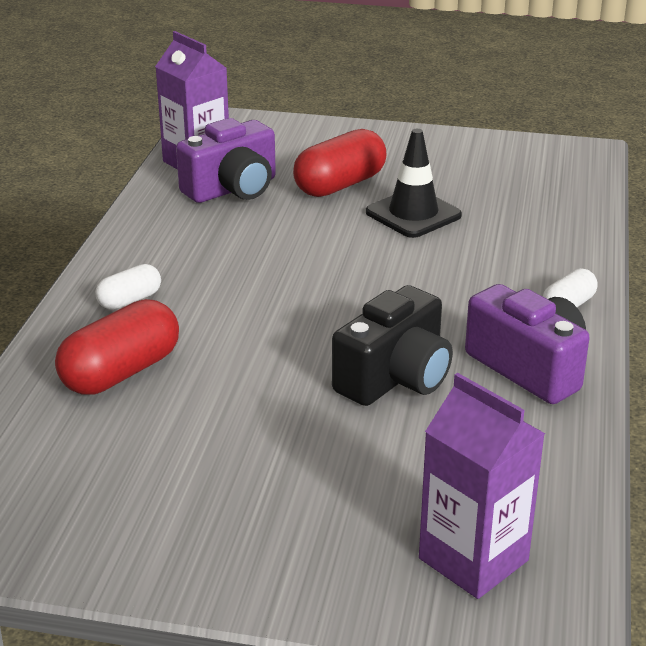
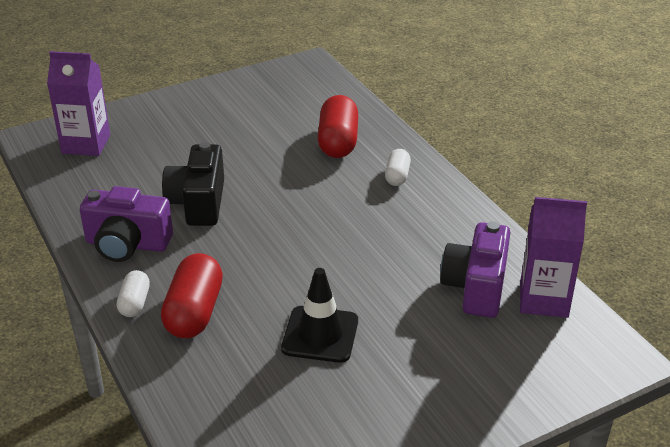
camera: 140 degrees right, 5 degrees up
(340, 185) = (410, 336): red capsule -> red capsule (194, 312)

